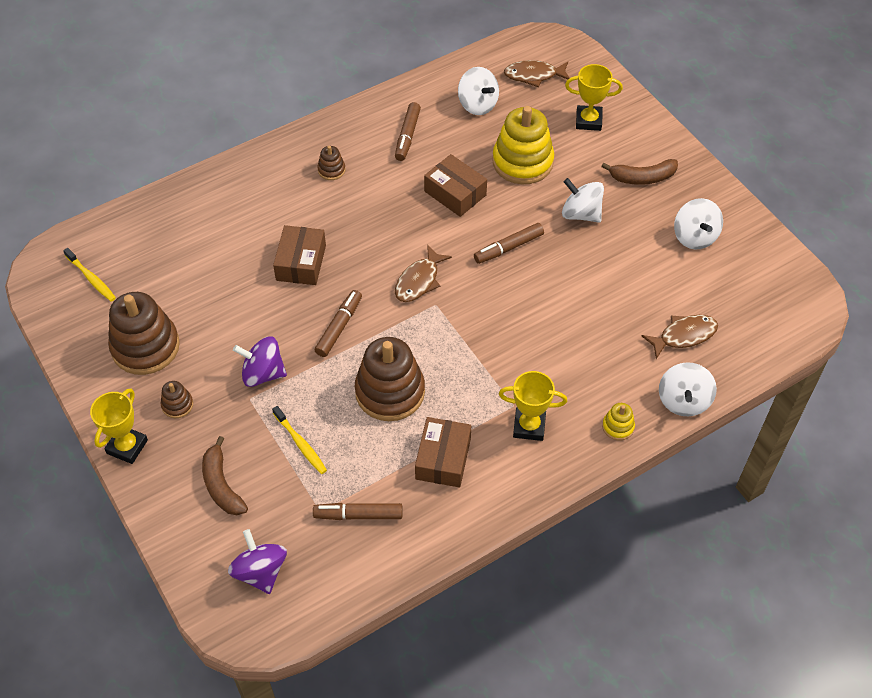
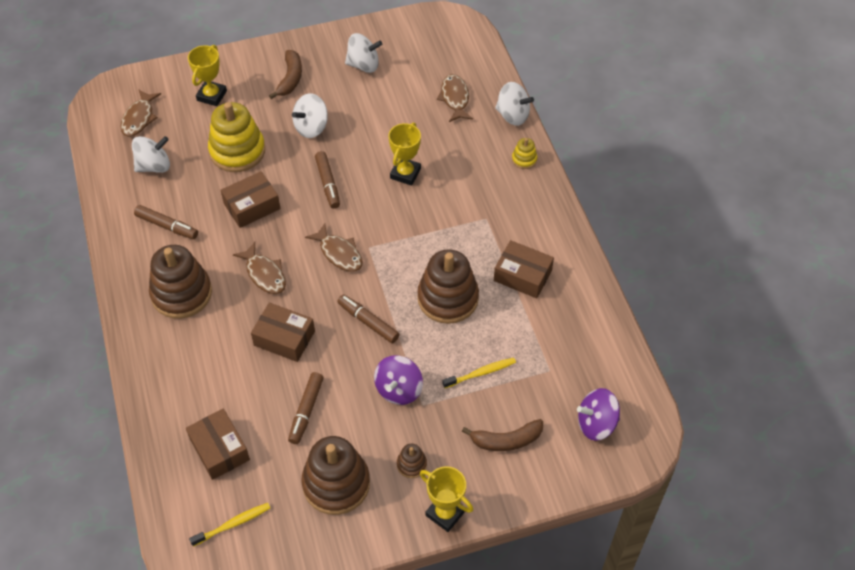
camera: 75 degrees left, 0 degrees up
(166, 247) = (219, 449): none -> brown box
(331, 170) = (181, 293): brown stacking toy -> brown stacking toy, size x2.22
(358, 515) = (560, 344): brown marker -> brown marker (306, 411)
(373, 226) = (264, 274): none -> brown fish
(529, 426) = (508, 213): yellow trophy -> yellow trophy (405, 173)

